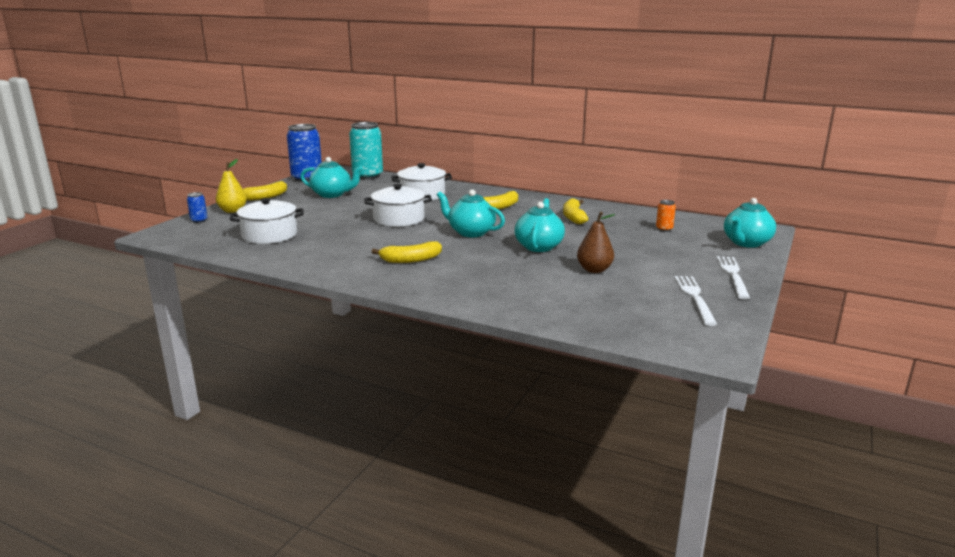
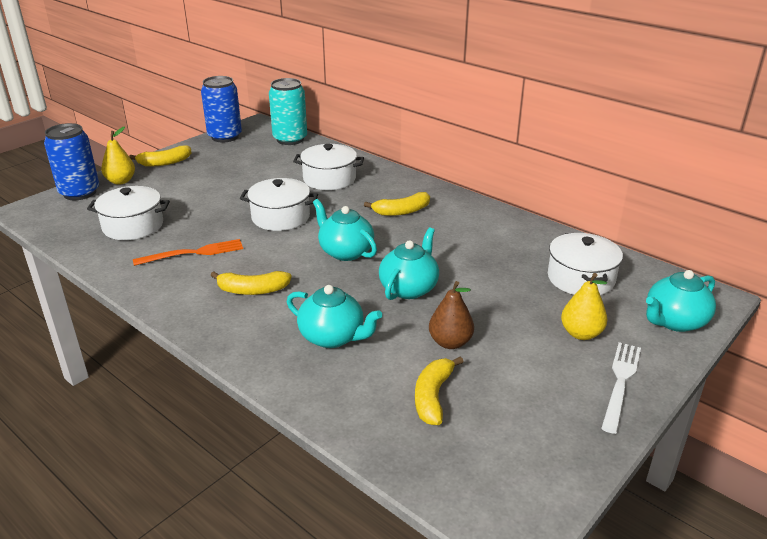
camera: 15 degrees right, 10 degrees up
(199, 220) = (79, 193): blue can -> blue can, size x2.27
(332, 194) = (235, 166): turquoise teapot -> turquoise teapot (333, 337)
(339, 245) = (193, 253): none -> orange fork
(573, 217) = (480, 241): yellow banana -> yellow banana (433, 397)
(664, 229) = (581, 278): orange can -> white pot
(686, 255) = (581, 333): none -> yellow pear
(695, 298) = (546, 418): white fork -> none

